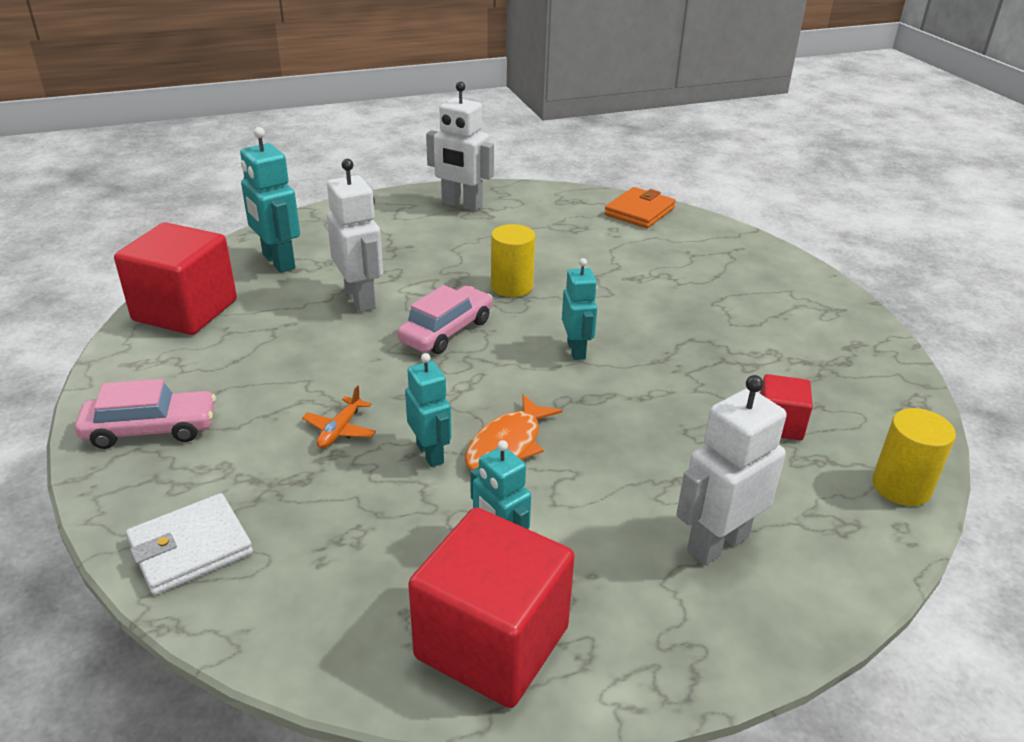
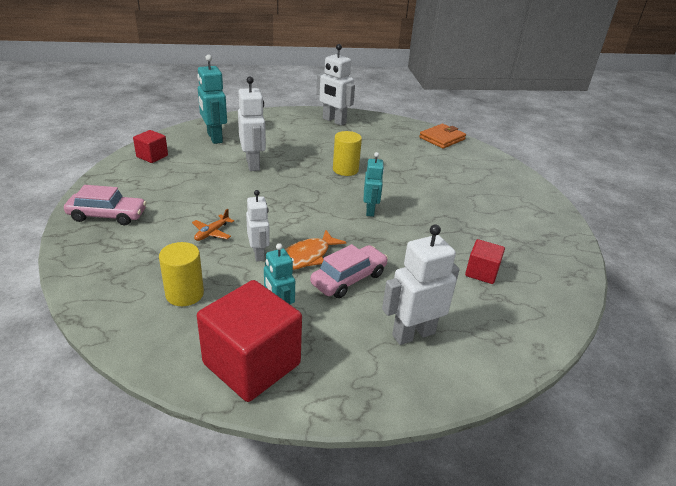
camera: 10 degrees right, 0 degrees up
(185, 310) = (152, 156): red cube -> red cube, size x0.51
(190, 548) = (103, 281): white wallet -> none
(430, 453) = (259, 254): turquoise robot -> white robot
(446, 331) = (296, 188): pink car -> pink car (349, 279)
(901, 486) = (548, 322): yellow cylinder -> yellow cylinder (184, 294)

